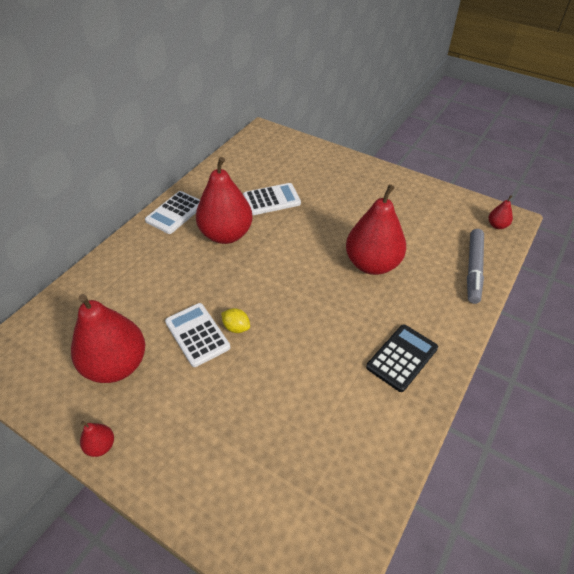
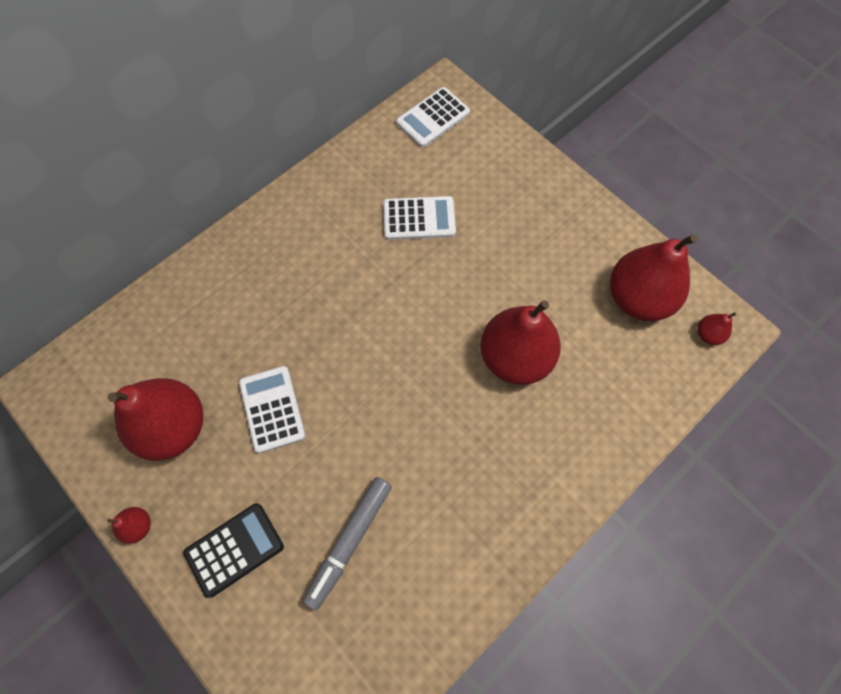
camera: 15 degrees right, 20 degrees up
(175, 213) = (290, 213): white calculator -> white calculator (433, 118)
(226, 234) = (345, 264): red pear -> red pear (638, 298)
(236, 327) = (319, 410): yellow lemon -> none
(402, 357) = (501, 505): black calculator -> black calculator (234, 549)
(473, 269) = (644, 399): grey marker -> grey marker (349, 542)

